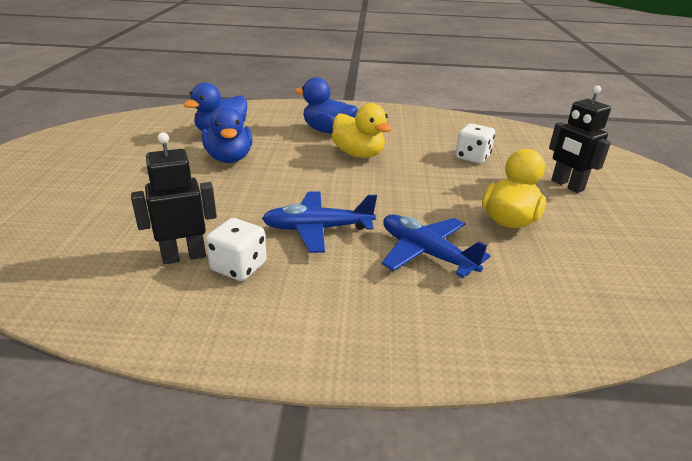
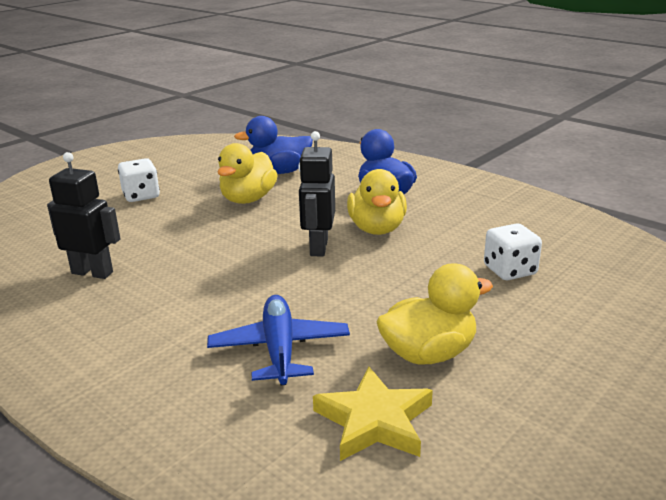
camera: 40 degrees right, 5 degrees down
(229, 158) = (248, 199): blue duck -> yellow duck
(239, 267) = (114, 296): white dice -> white dice (141, 196)
(317, 229) = (220, 288): blue plane -> none
(546, 271) = (374, 421): none -> yellow star
(567, 185) = (585, 344): black robot -> black robot (318, 247)

